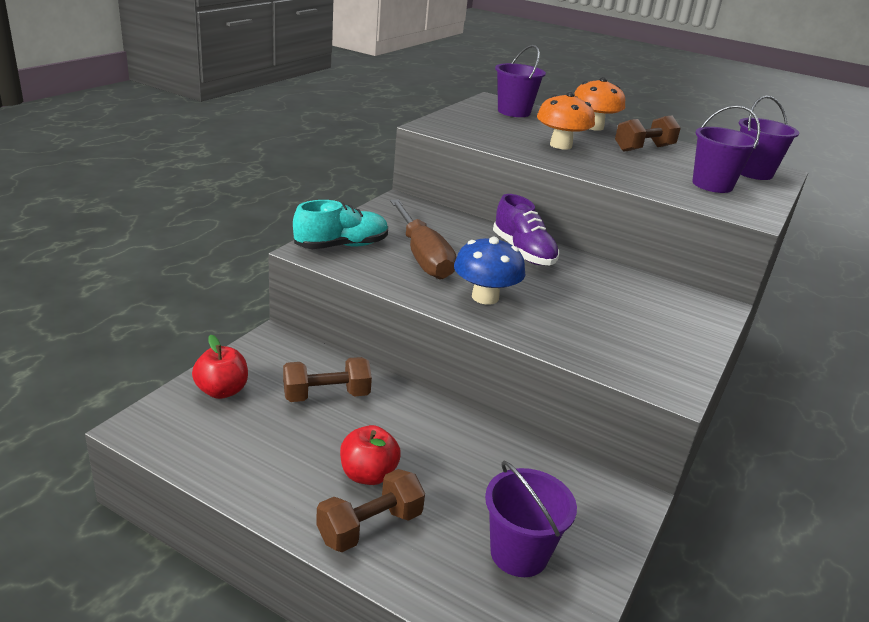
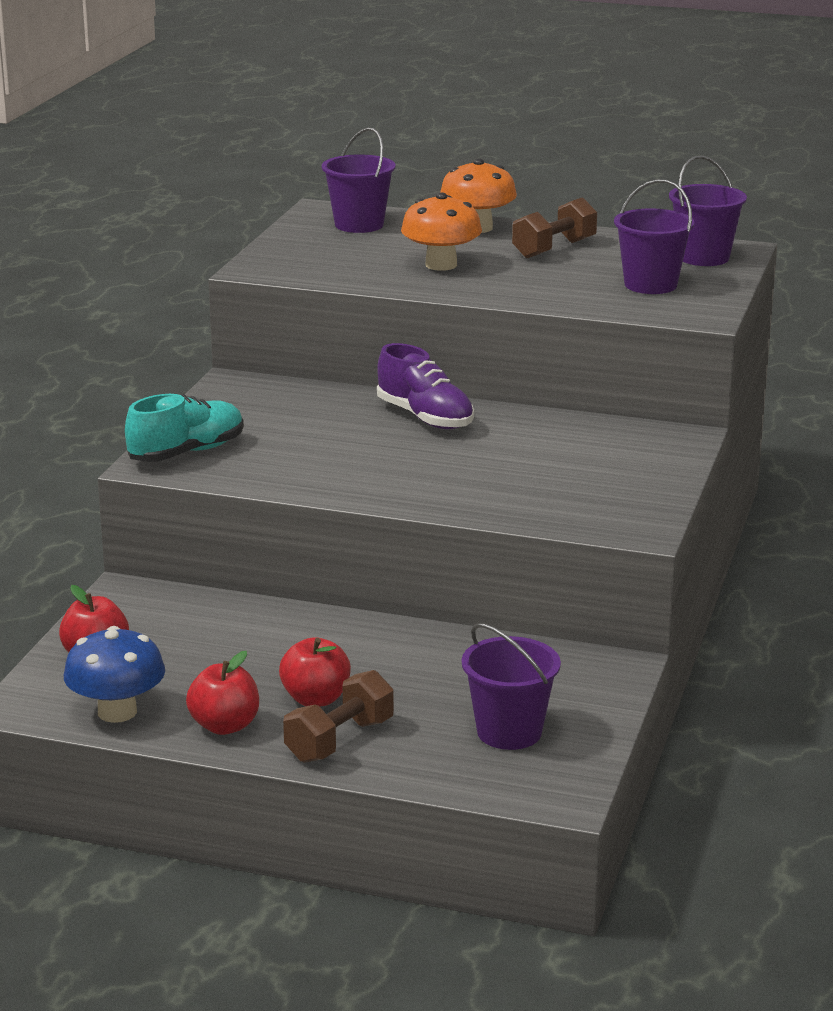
camera: 10 degrees left, 5 degrees down
(283, 486) = (225, 726): none -> red apple
(326, 395) = (227, 637): brown dumbbell -> none
(422, 256) = (297, 446): brown screwdriver -> none
(485, 297) = (396, 478): blue mushroom -> blue mushroom (117, 712)

